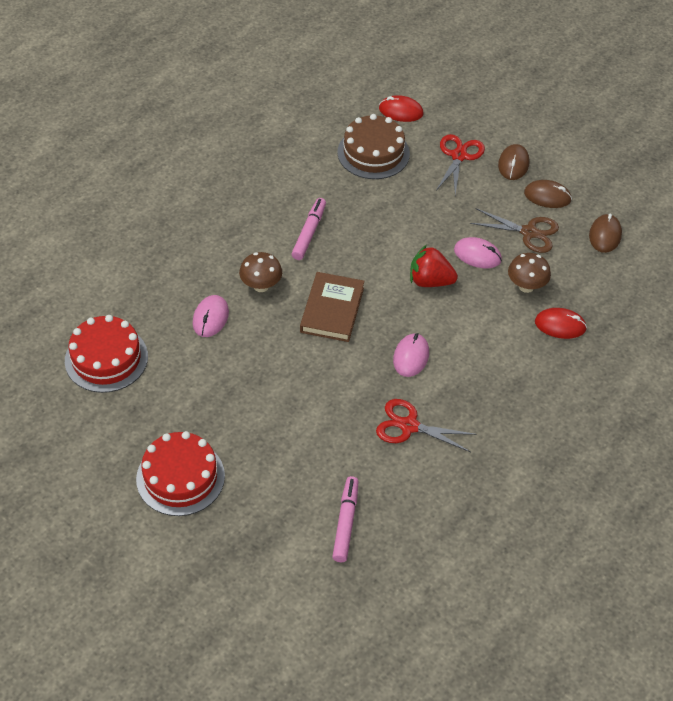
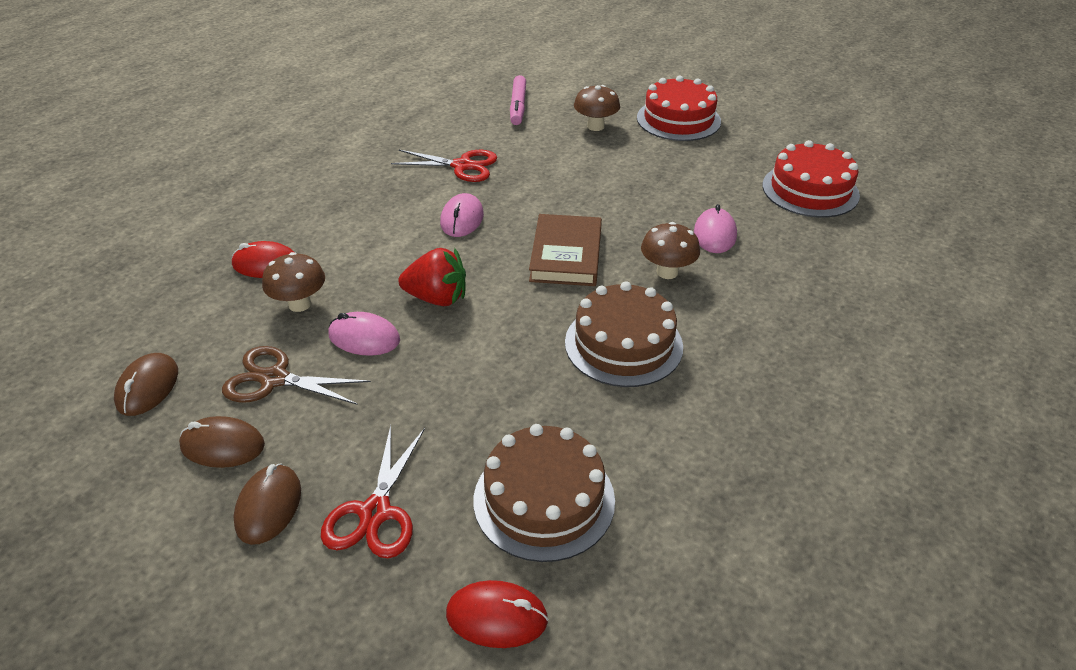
camera: 175 degrees right, 10 degrees down
(270, 475) = (595, 126): none -> brown mushroom
(309, 233) = (623, 344): pink marker -> brown cake

